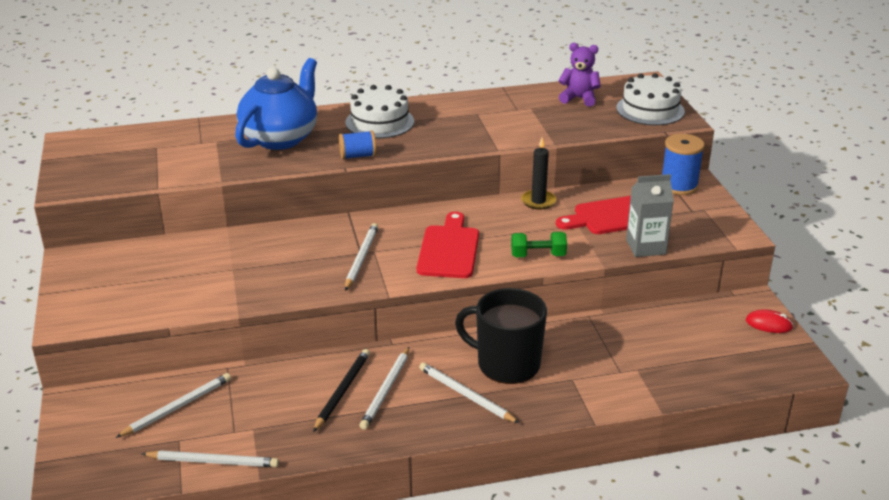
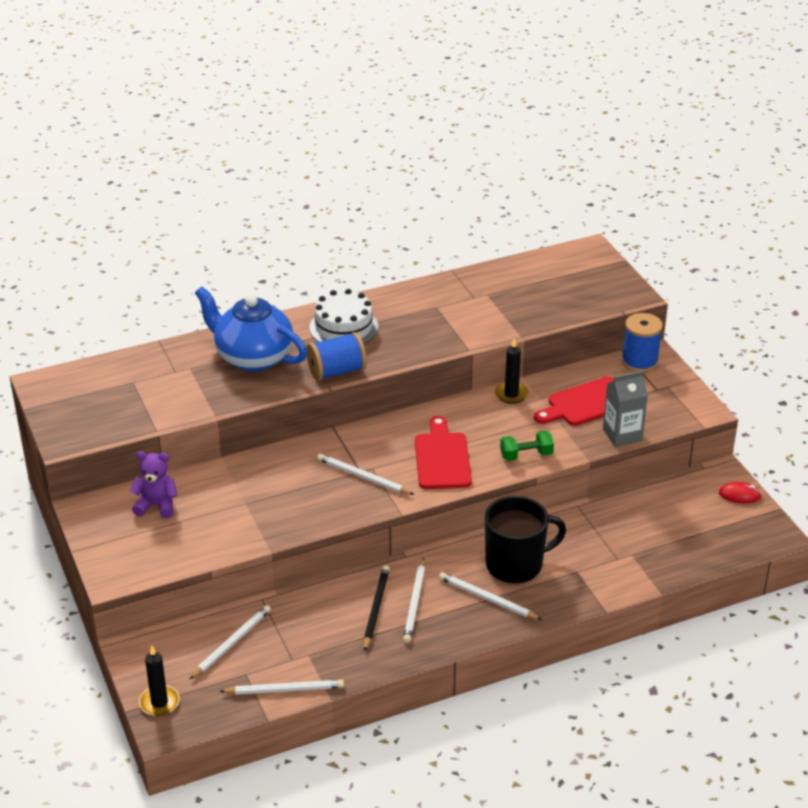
camera: 10 degrees left, 5 degrees up
(75, 458) = (159, 702): none -> black candle
(281, 138) = (253, 357): blue teapot -> blue teapot turned 75 degrees counterclockwise
(358, 156) = (337, 371): blue spool -> blue spool, size x1.52
(361, 258) = (363, 477): white pencil -> white pencil turned 60 degrees counterclockwise
(507, 364) = (515, 564): black mug -> black mug turned 150 degrees clockwise
(579, 98) = (531, 277): purple teddy bear -> purple teddy bear (156, 505)
(650, 110) = (602, 285): white cake -> none

